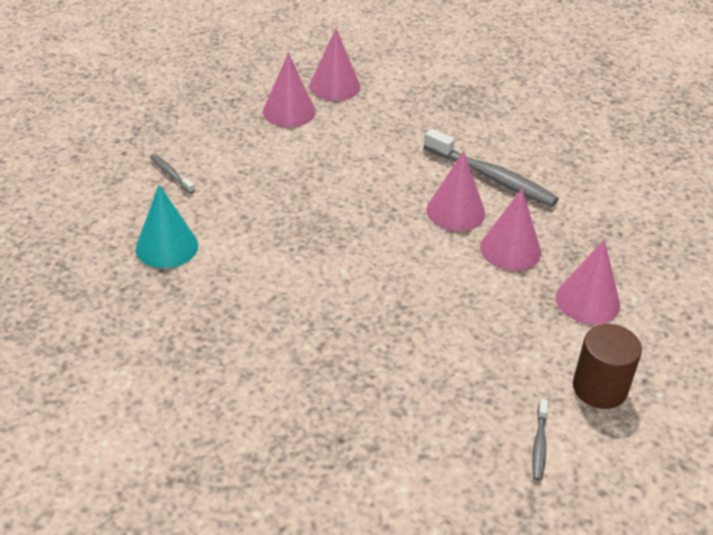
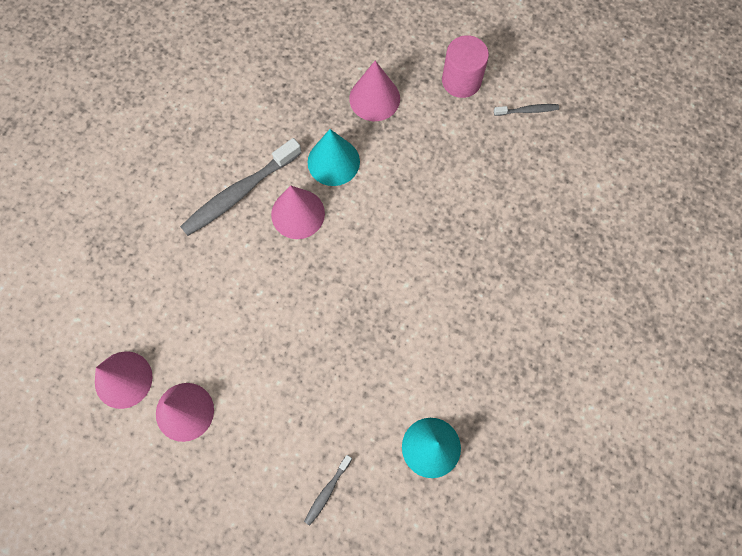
camera: 105 degrees left, 30 degrees up
(492, 177) = (239, 193): grey toothbrush -> grey toothbrush turned 150 degrees counterclockwise
(510, 249) = (333, 161): pink cone -> turquoise cone
(599, 388) = (461, 81): brown cylinder -> pink cylinder

